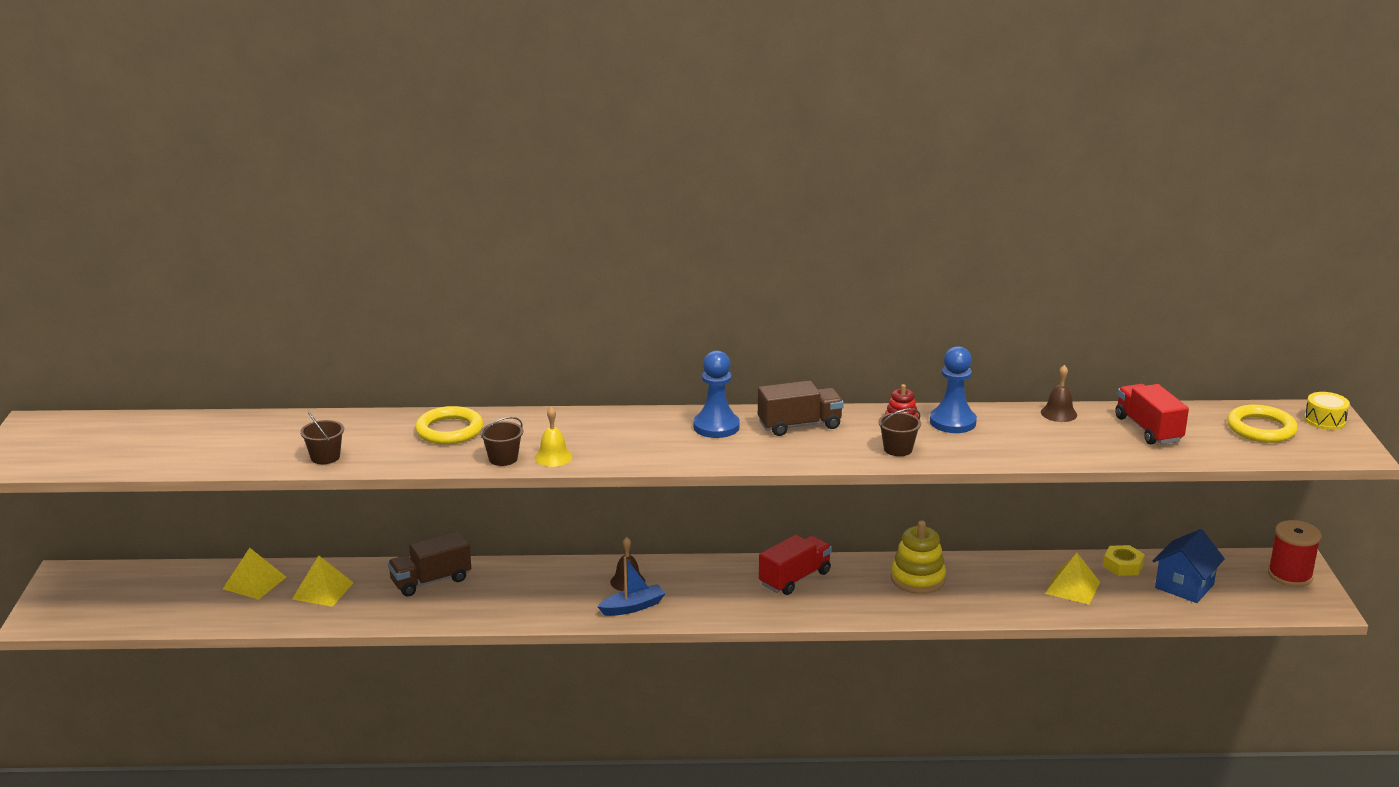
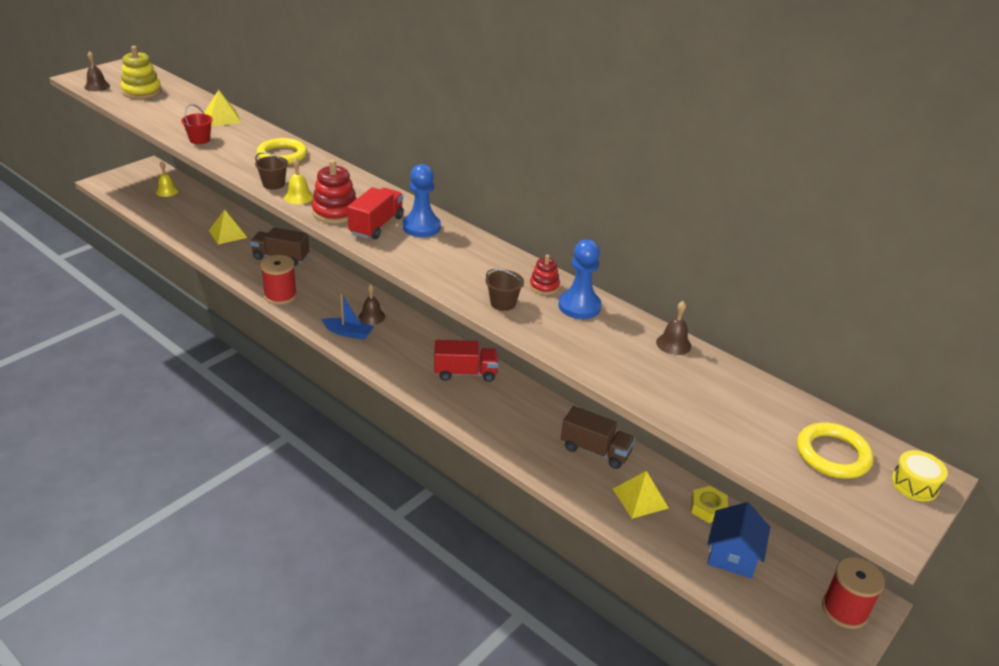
camera: 40 degrees right, 10 degrees up
(54, 463) = (97, 86): none -> brown bell
(150, 587) = (167, 191): none -> yellow bell
(254, 582) = (208, 213): yellow pyramid -> yellow pyramid (222, 118)
(325, 457) = (200, 139): brown bucket -> red bucket
(501, 614) = (280, 295): none -> red spool
(616, 452) = (335, 212): none -> red stacking toy
(799, 425) = (472, 253): brown truck -> brown truck (595, 450)
(917, 579) = (541, 422): yellow stacking toy -> yellow stacking toy (142, 91)
(1148, 429) = (724, 396): red truck -> red truck (376, 225)
(1184, 586) = (732, 556): blue house -> blue house turned 60 degrees counterclockwise

